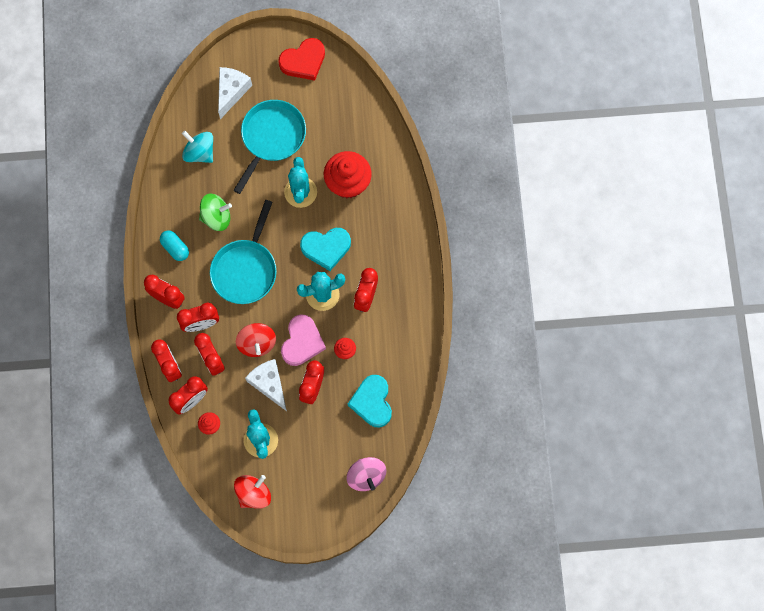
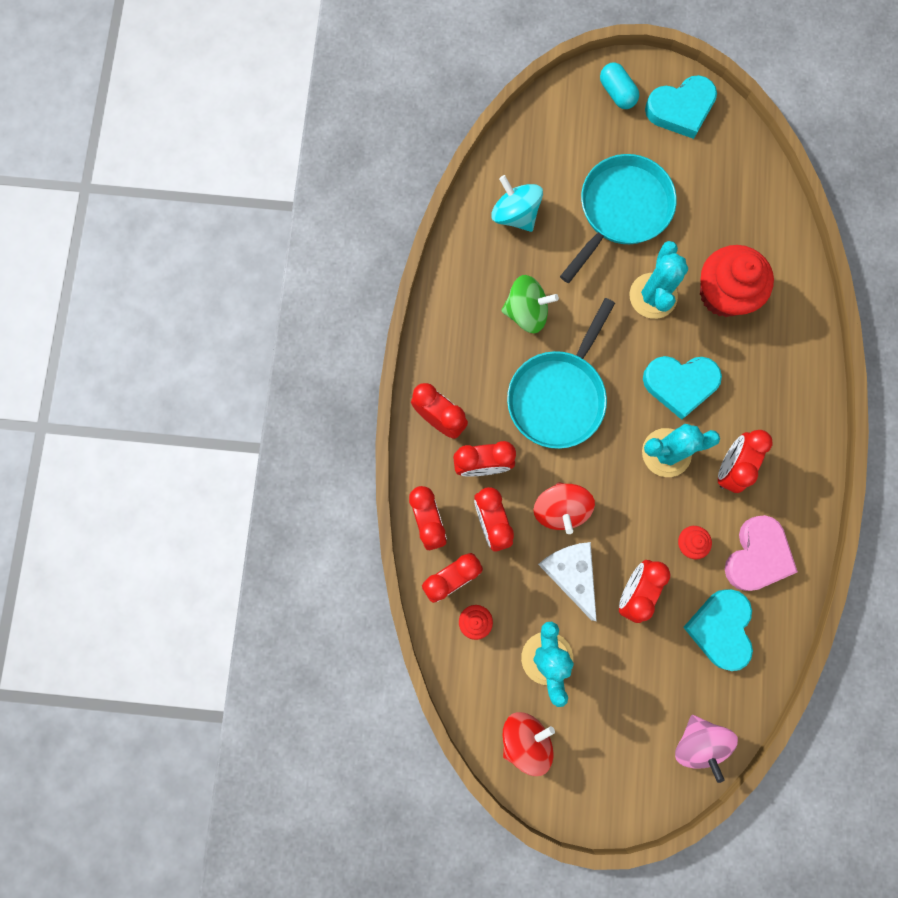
camera: 10 degrees right, 5 degrees up
(175, 248) = (461, 347): turquoise capsule -> turquoise capsule (617, 93)
(231, 92) = (572, 136): white cheese -> none
(302, 342) = (627, 518): pink heart -> pink heart (757, 556)
(303, 61) = (681, 109): red heart -> turquoise heart

